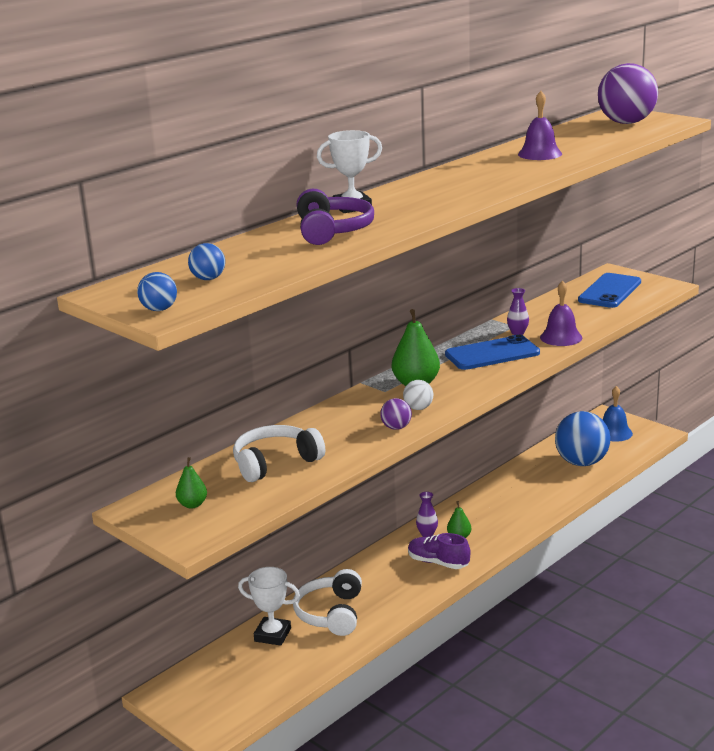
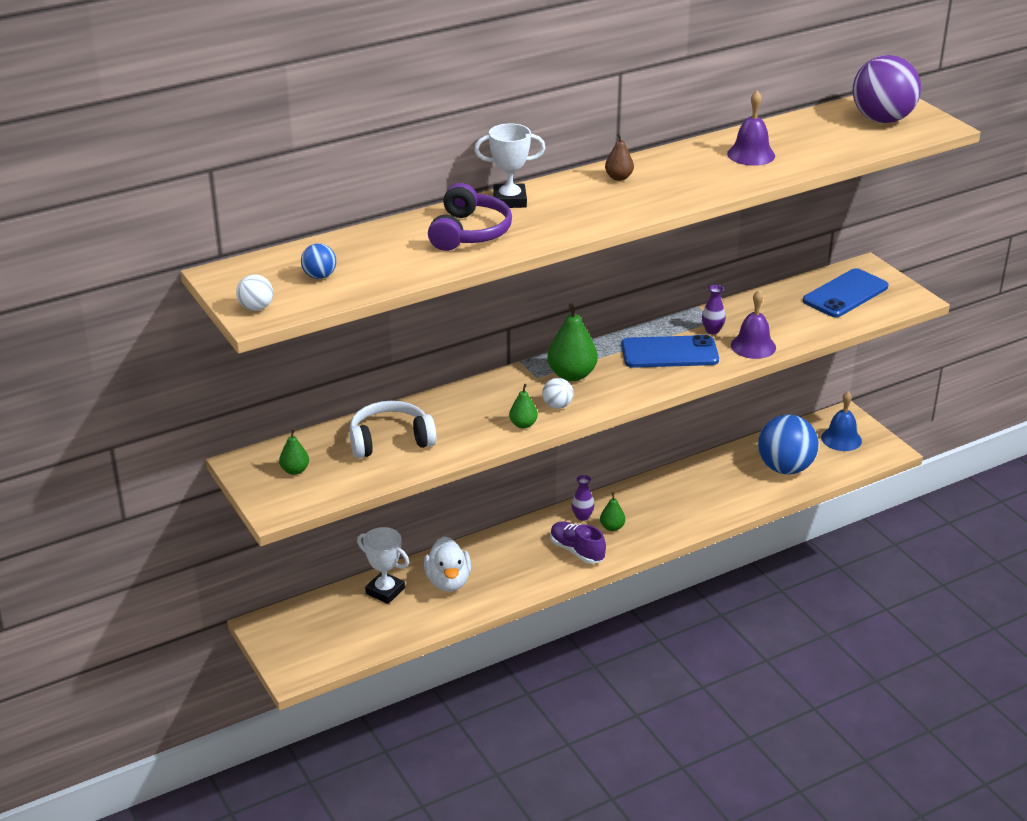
camera: 15 degrees right, 10 degrees up
(159, 309) = (256, 308): blue ball -> white ball
(330, 613) = (448, 581): white headphones -> white duck
(396, 427) = (523, 424): purple ball -> green pear
(438, 181) = (619, 177): none -> brown pear

